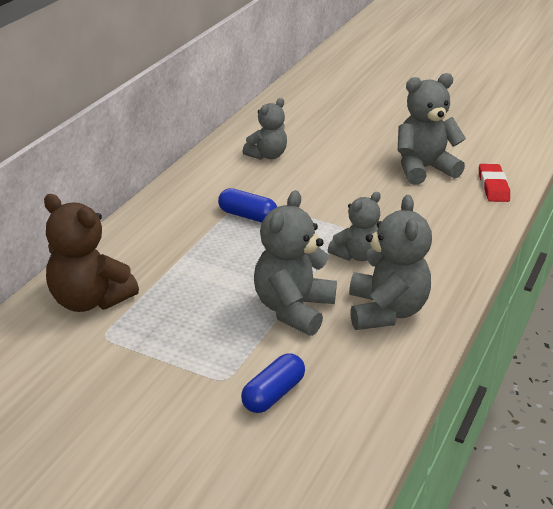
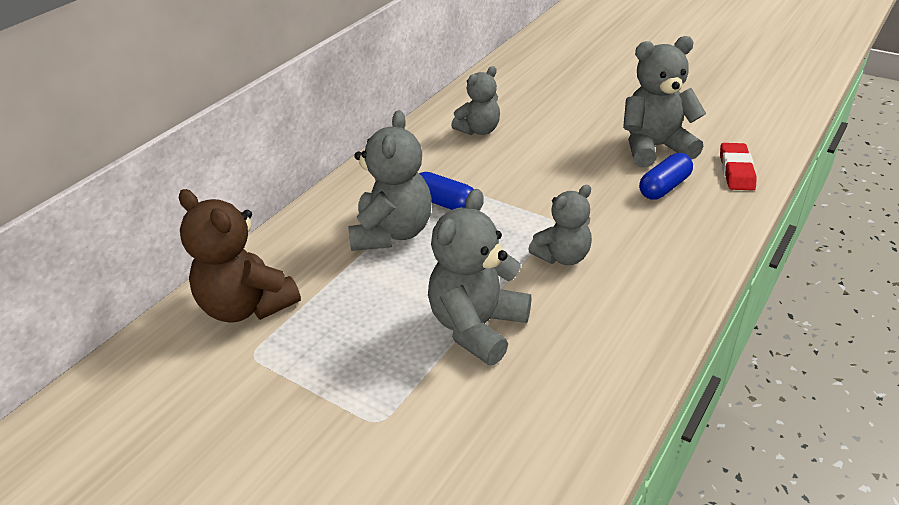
camera: 10 degrees right, 5 degrees up
(273, 394) = (434, 447): blue capsule -> blue capsule (664, 187)
(386, 311) = (589, 334): grey teddy bear -> grey teddy bear (392, 233)

